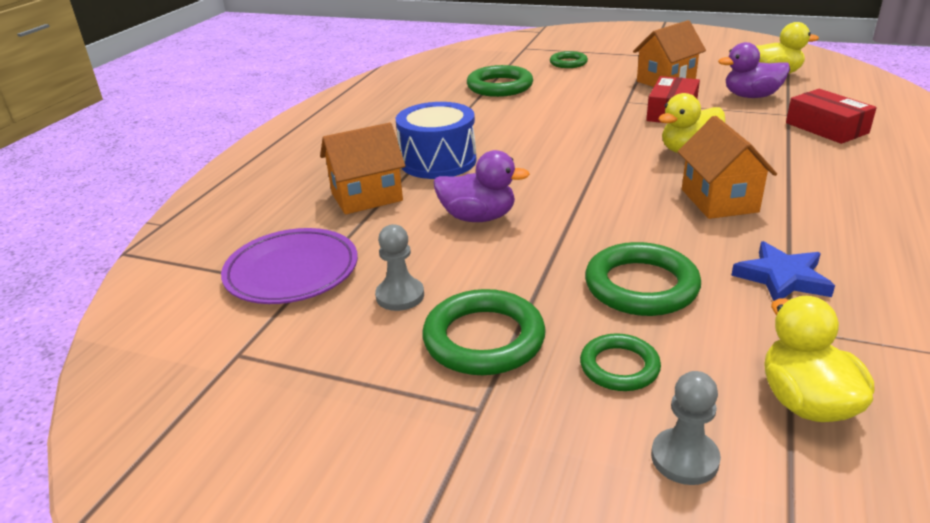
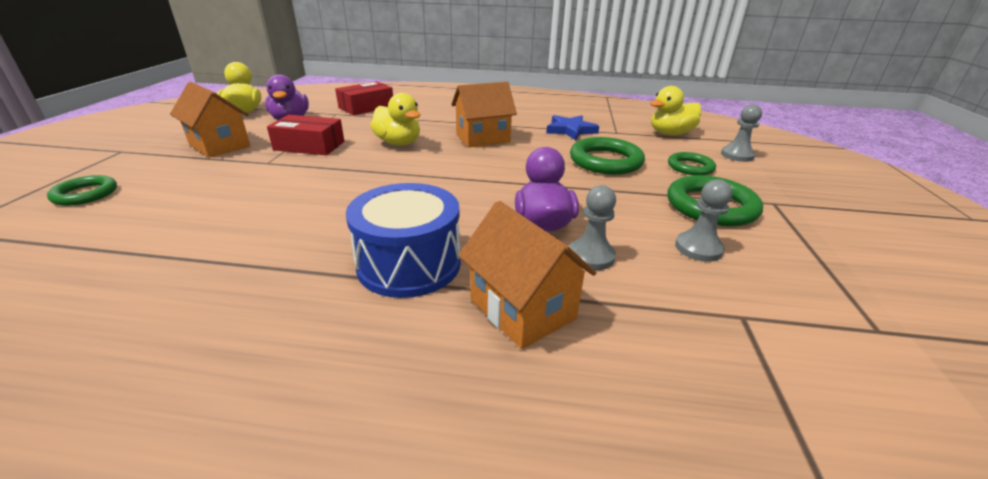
camera: 105 degrees left, 0 degrees up
(292, 272) = (727, 332): purple plate -> none
(414, 233) = (591, 256): none -> grey pawn
(500, 86) = (135, 241): green ring -> none

